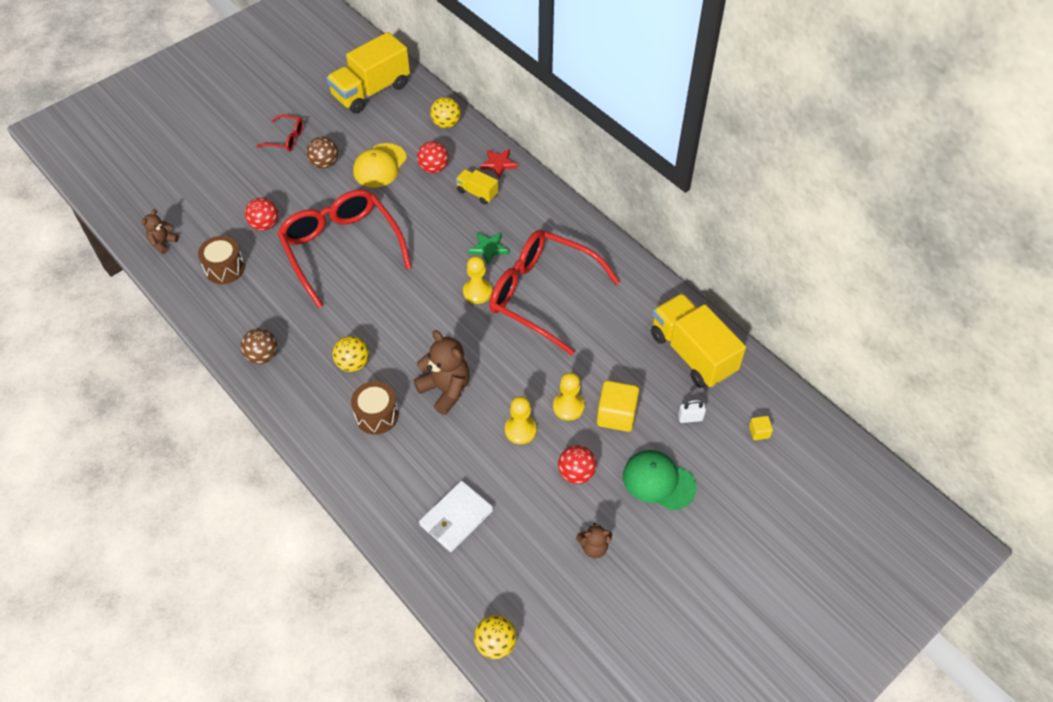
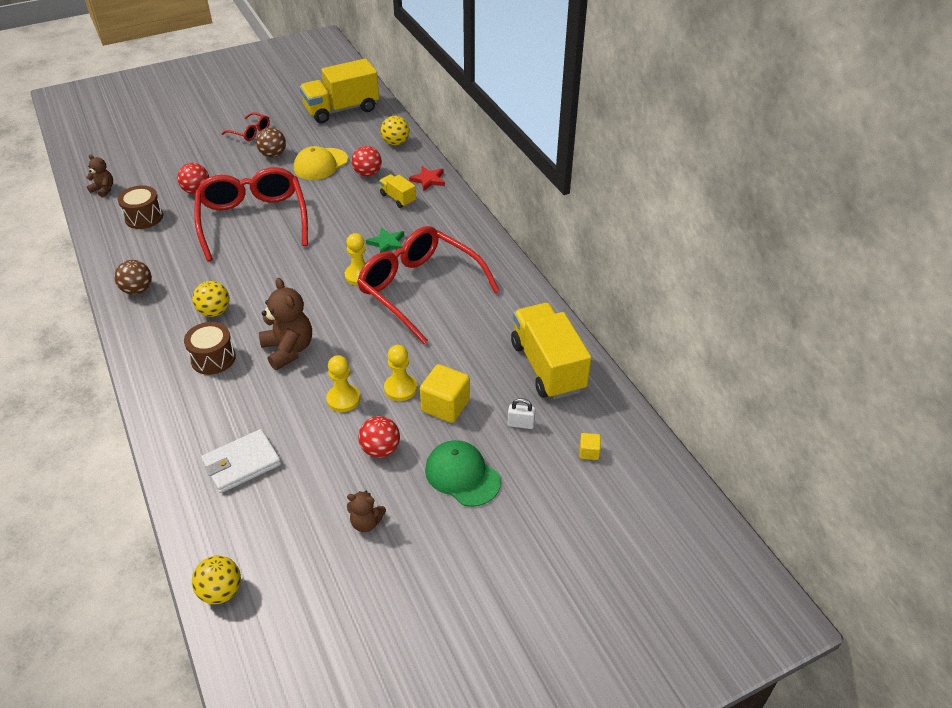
camera: 15 degrees right, 10 degrees down
(163, 243) = (103, 190): brown teddy bear -> brown teddy bear turned 75 degrees clockwise

